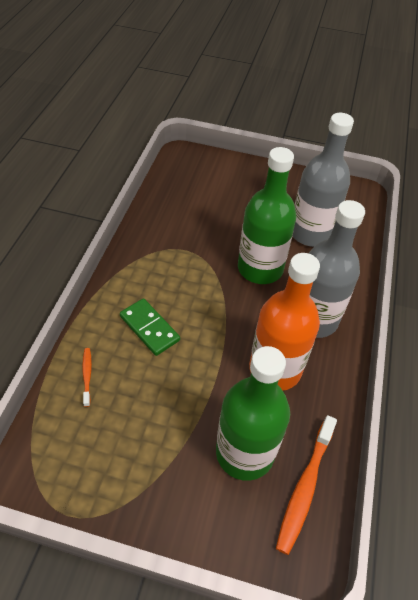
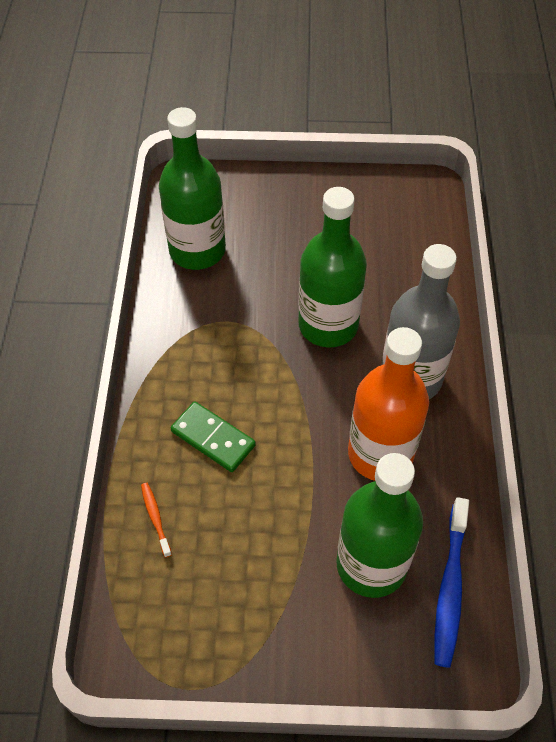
camera: 10 degrees left, 5 degrees up
(179, 199) = (197, 250): none -> green bottle
(305, 487) = (450, 587): orange toothbrush -> blue toothbrush
(310, 233) = (379, 261): grey bottle -> none

